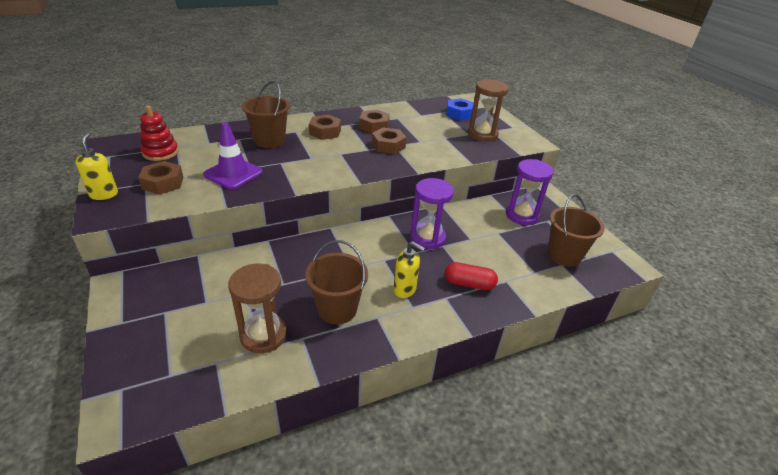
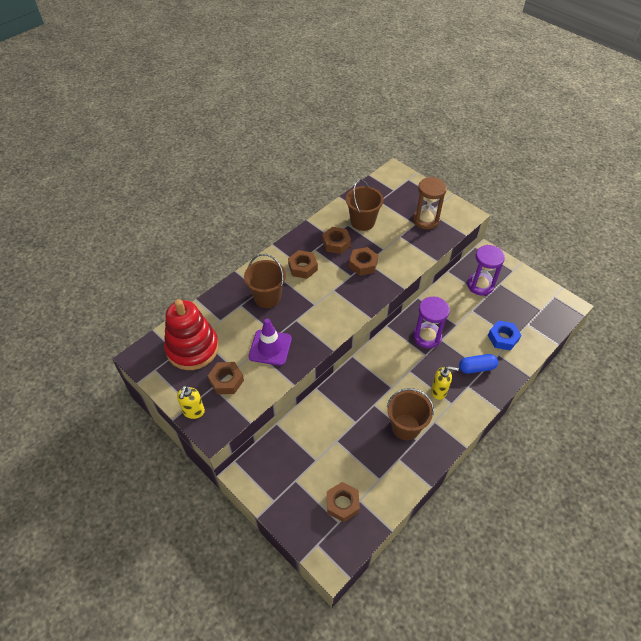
camera: 20 degrees left, 15 degrees up
(104, 194) = (193, 411): yellow soap dispenser -> yellow soap dispenser turned 135 degrees counterclockwise
(160, 152) = (192, 348): red stacking toy -> red stacking toy, size x1.73
(193, 357) = (342, 504): none -> brown nut
(263, 335) = (373, 468): brown hourglass -> none
(459, 114) = (393, 198): blue nut -> blue nut (503, 338)
(469, 284) = (476, 368): red capsule -> blue capsule
(564, 255) = (525, 314): brown bucket -> brown bucket (362, 222)

